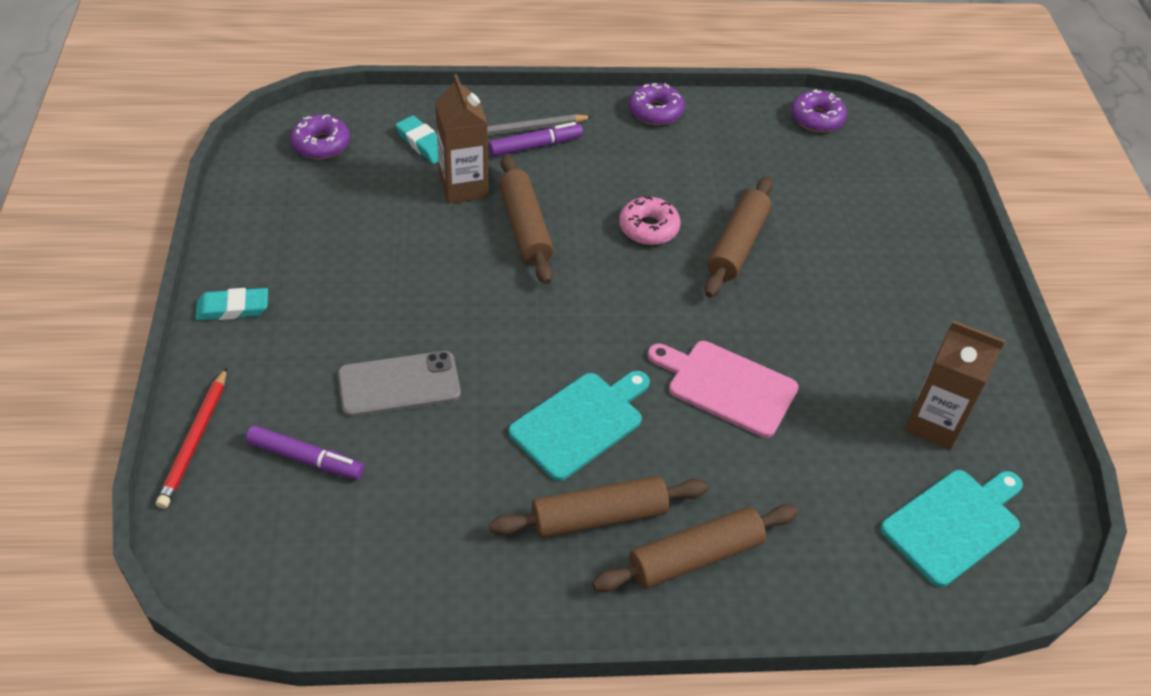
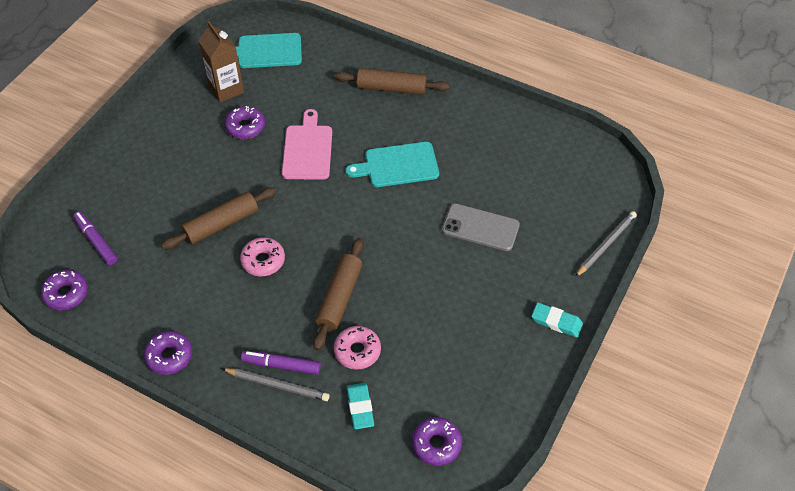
camera: 145 degrees left, 5 degrees up
(195, 440) = (606, 245): red pencil -> grey pencil
(305, 459) = (550, 209): purple marker -> purple marker (96, 241)
(463, 187) = (357, 351): brown carton -> pink donut
(599, 517) = (422, 121): brown rolling pin -> none
(727, 386) = (307, 149): pink cutting board -> pink cutting board turned 150 degrees counterclockwise
(843, 379) = (245, 127): none -> purple donut

